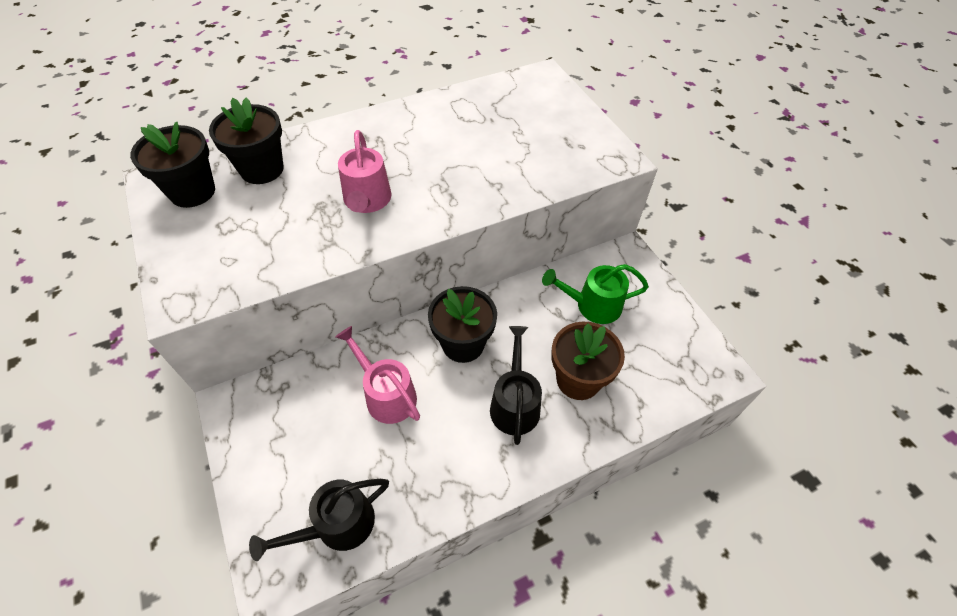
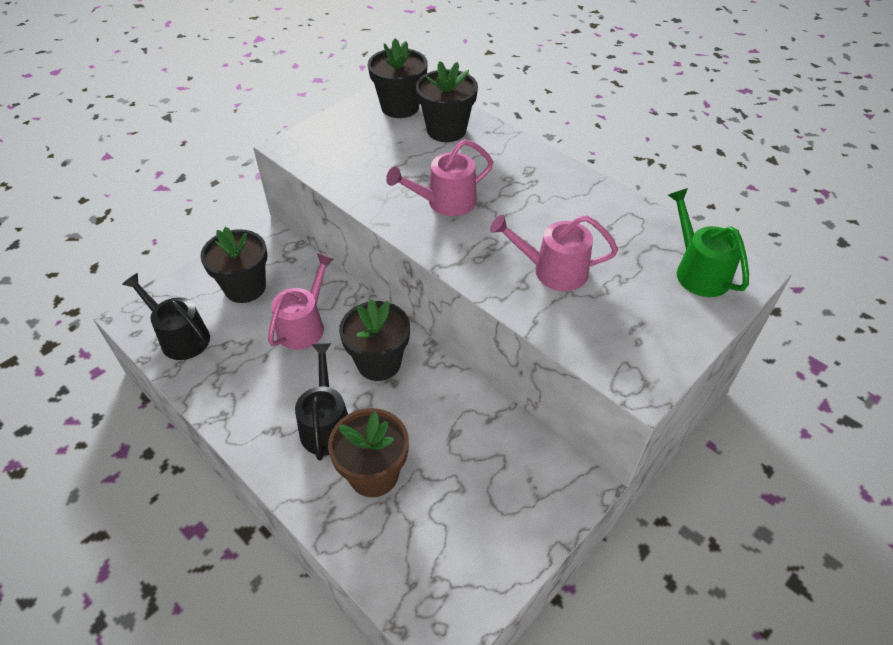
camera: 70 degrees right, 5 degrees down
(299, 441) = (245, 288): none -> black flower pot
(491, 163) = (553, 271): none -> pink watering can
(514, 404) = (326, 424): black watering can -> black watering can turned 75 degrees counterclockwise
(593, 305) = (480, 465): green watering can -> green watering can (698, 271)

